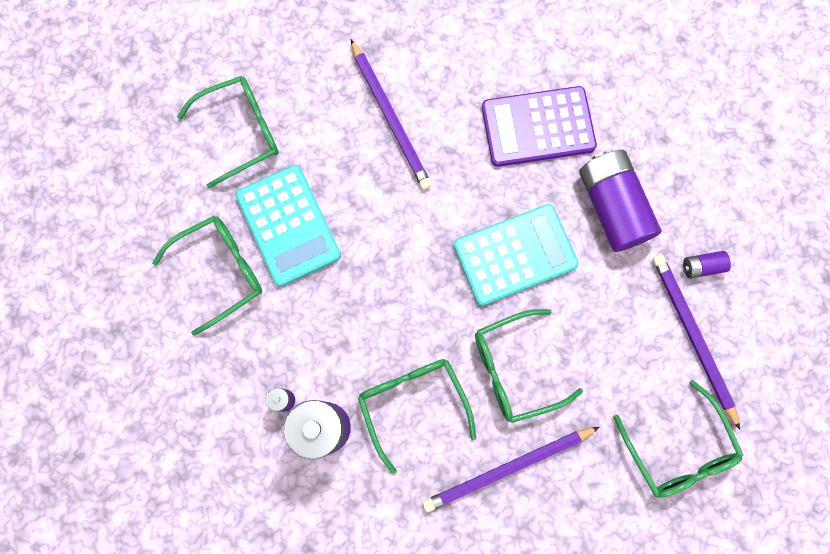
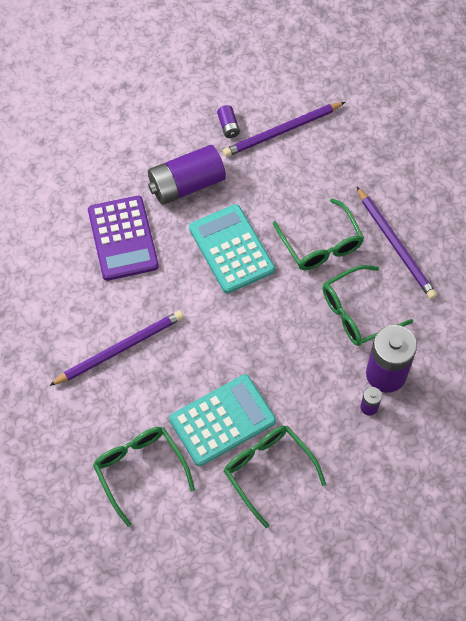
camera: 95 degrees left, 15 degrees down
(678, 449) = (364, 139): green glasses -> none

